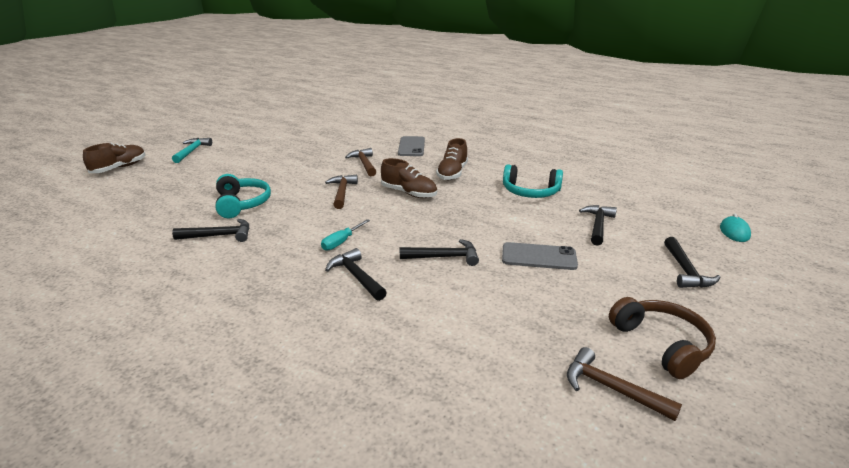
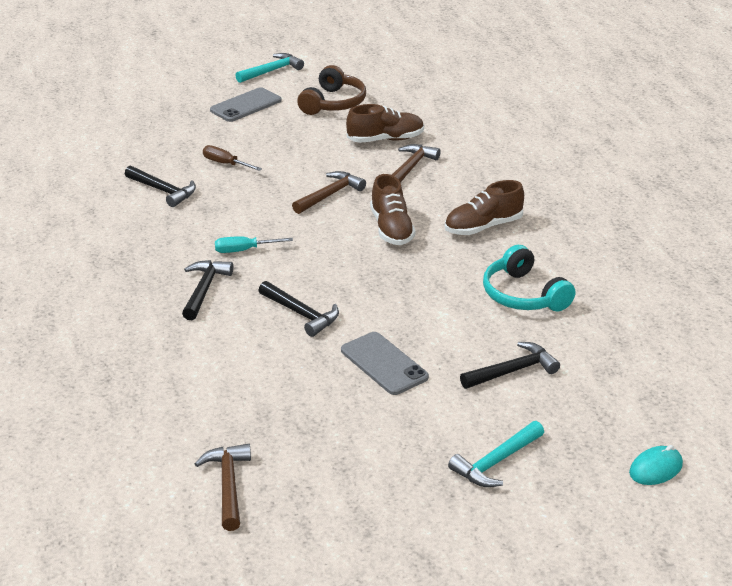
camera: 45 degrees right, 5 degrees up
(119, 168) = (184, 67): brown shoe -> brown shoe (385, 139)
(242, 204) = (225, 164): turquoise headphones -> brown screwdriver
(411, 147) = (506, 167): grey phone -> grey phone (246, 105)
(661, 344) = (330, 490): brown headphones -> brown headphones (333, 103)
(685, 271) = (496, 462): black hammer -> turquoise hammer

